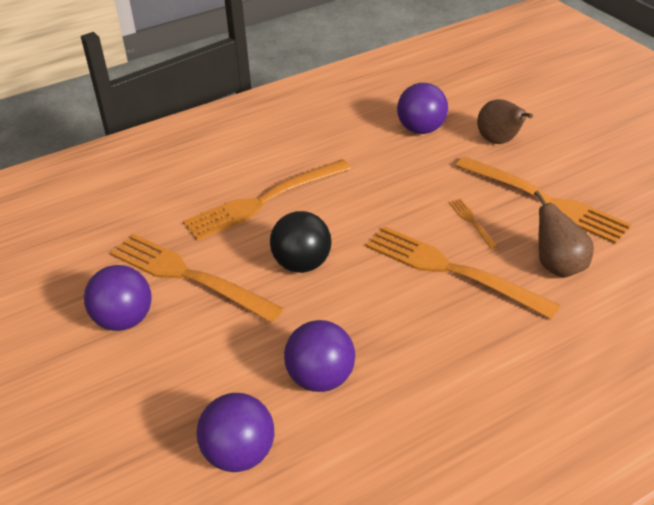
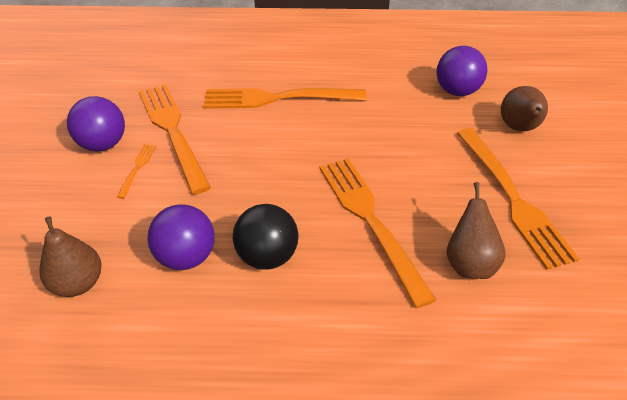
camera: 30 degrees right, 5 degrees up
(239, 454) = (78, 283): purple ball -> brown pear
(302, 264) = (258, 160): black ball -> black ball (267, 256)
(471, 221) = (427, 187): orange fork -> orange fork (137, 168)

